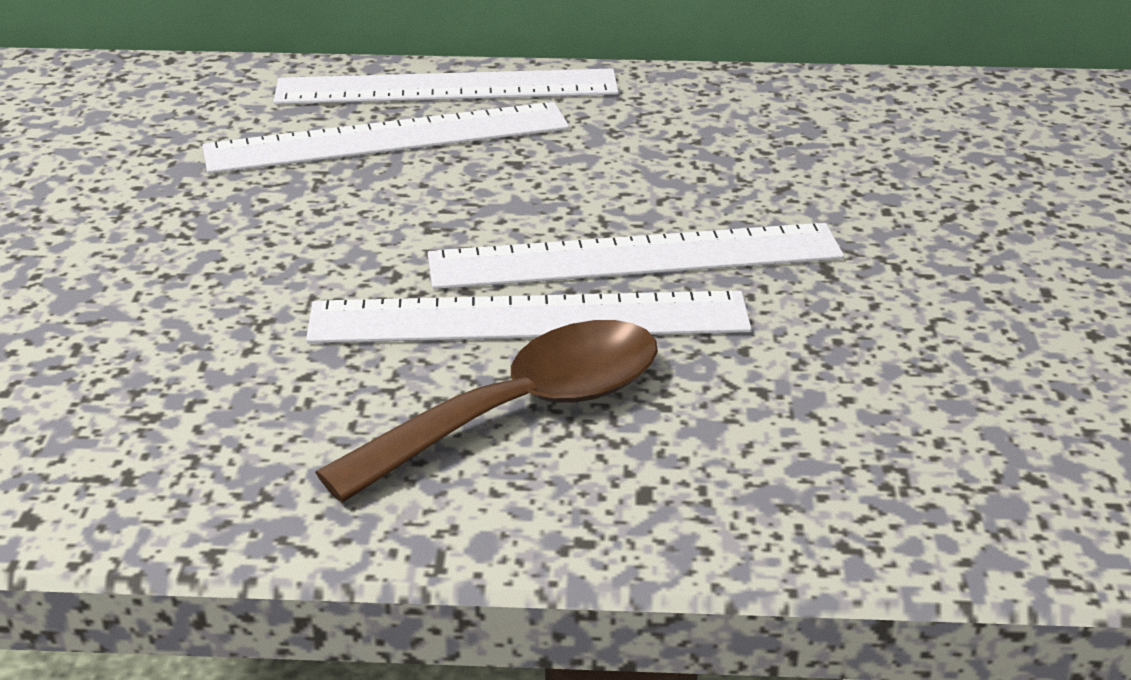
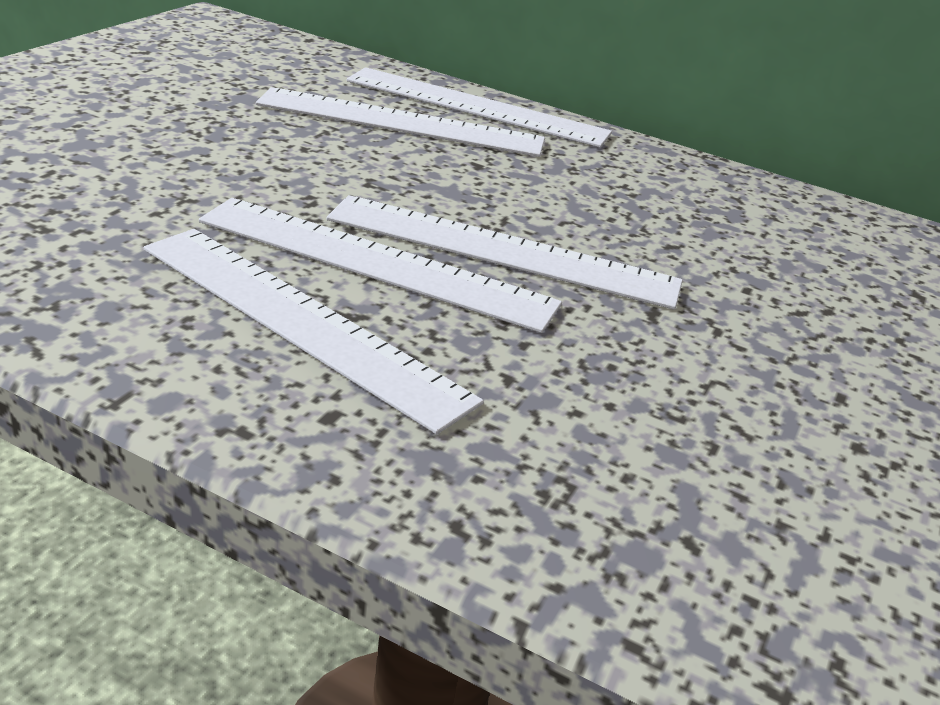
camera: 20 degrees right, 0 degrees up
(522, 412) = (300, 321): brown spoon -> white ruler

